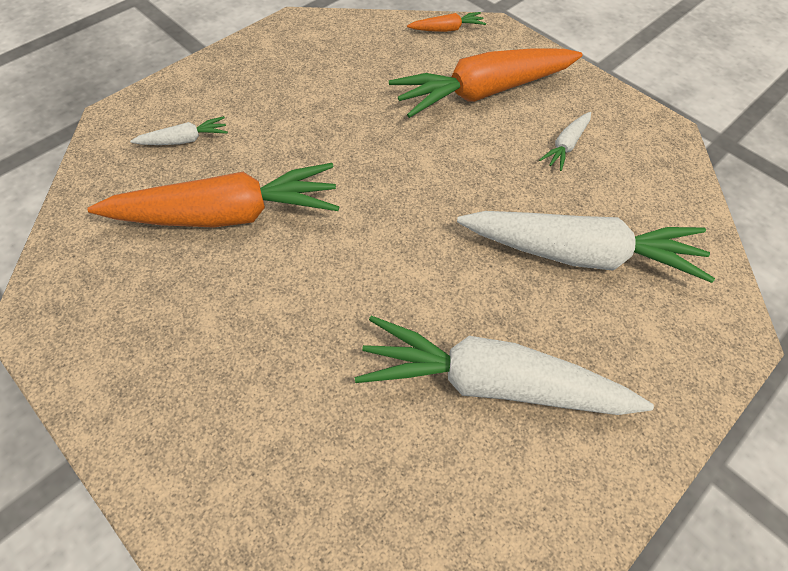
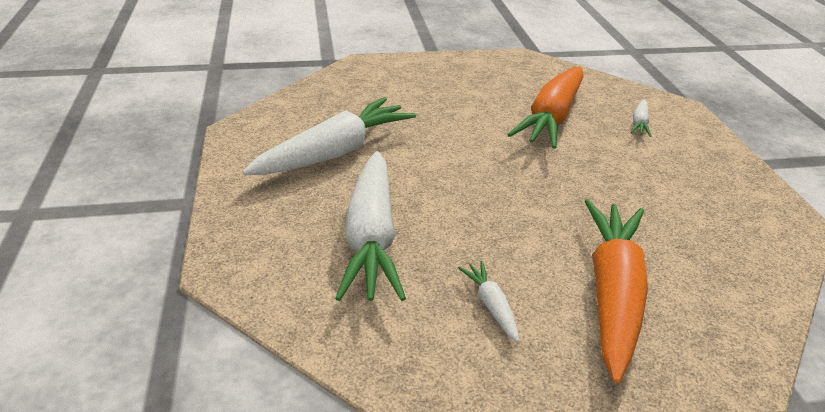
camera: 125 degrees right, 20 degrees down
(447, 29) = (751, 326): orange carrot -> none
(581, 254) = (371, 238): white carrot -> white carrot turned 45 degrees counterclockwise

